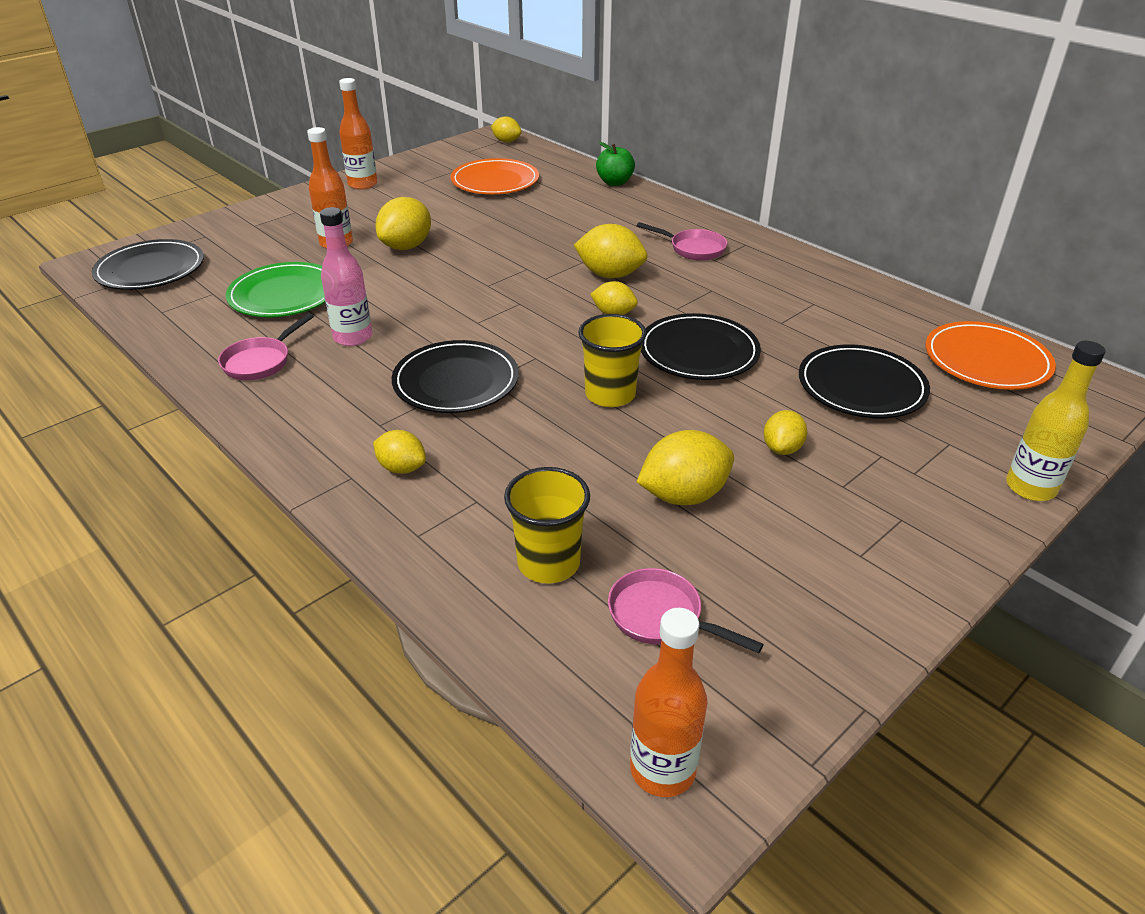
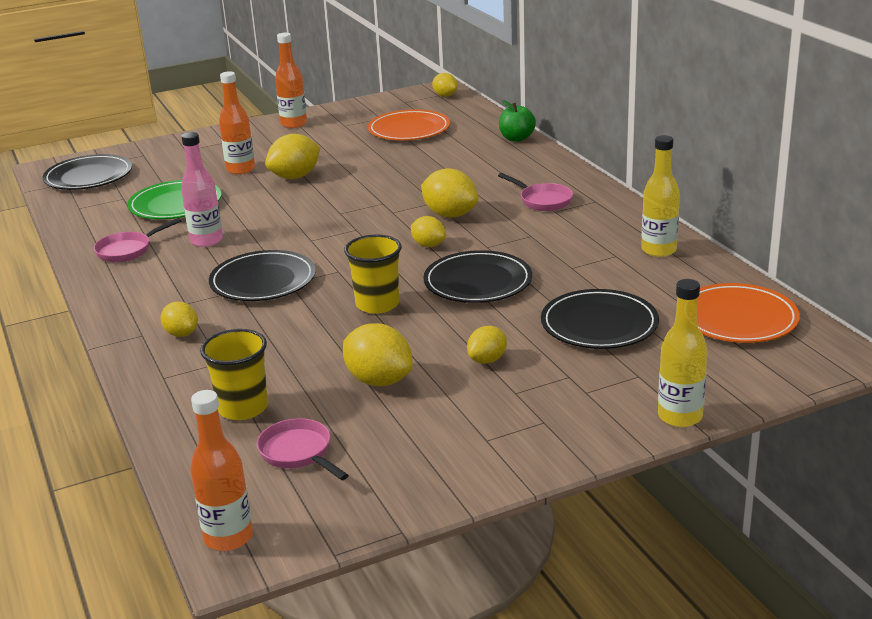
camera: 20 degrees right, 10 degrees down
(683, 495) = (379, 380): yellow lemon -> yellow lemon turned 45 degrees clockwise
(850, 292) = (658, 250): none -> yellow bottle

